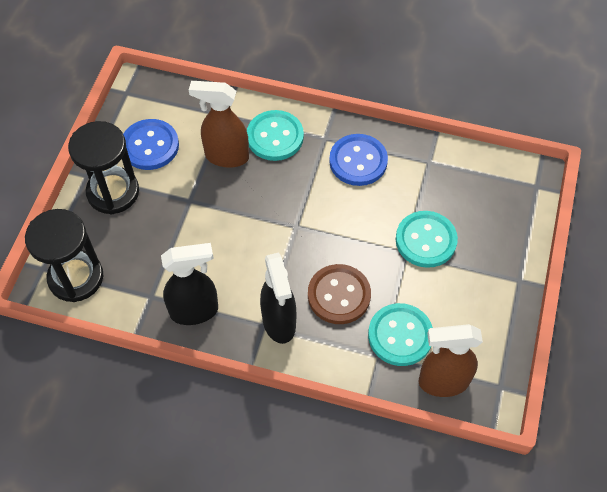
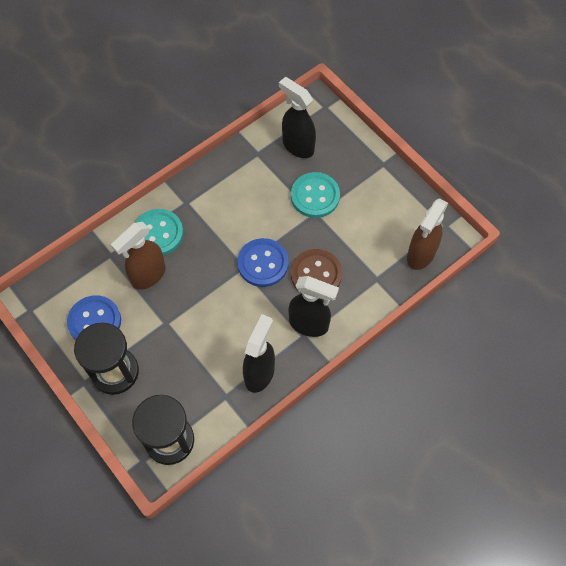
camera: 55 degrees left, 5 degrees up
(358, 161) = (222, 195): blue button -> blue button (263, 263)
(400, 335) = (371, 257): turquoise button -> none
(468, 190) = (297, 146): none -> black spray bottle

